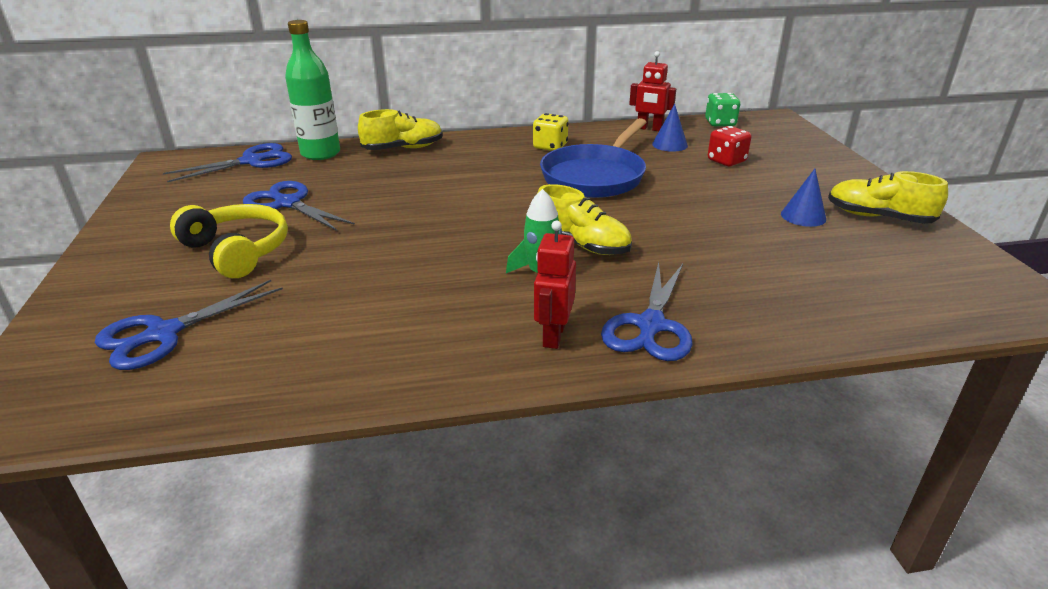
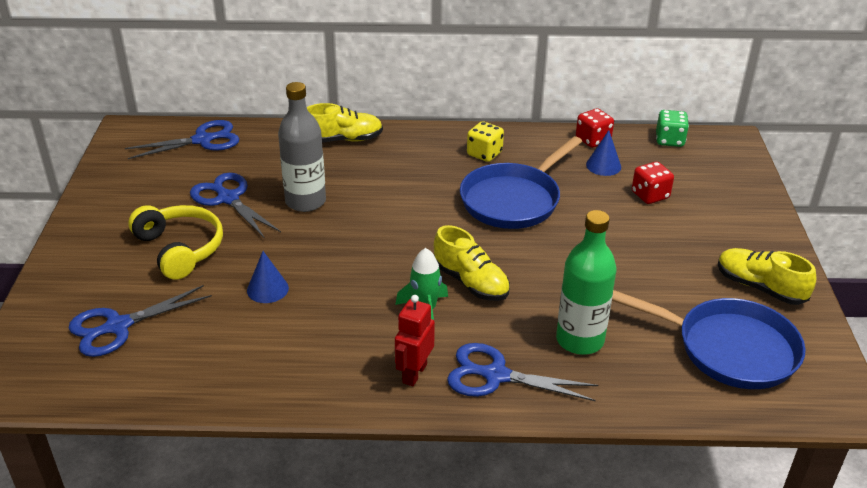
camera: 10 degrees right, 5 degrees up
(320, 153) = (266, 137): green bottle -> green bottle (579, 340)
(376, 198) = (305, 201): none -> grey bottle
(649, 129) = (593, 140): red robot -> red dice
(650, 325) = (496, 375): blue scissors -> blue scissors turned 75 degrees clockwise
(803, 216) = (688, 276): blue cone -> blue cone (267, 289)
(885, 270) = (728, 348): none -> blue pan

